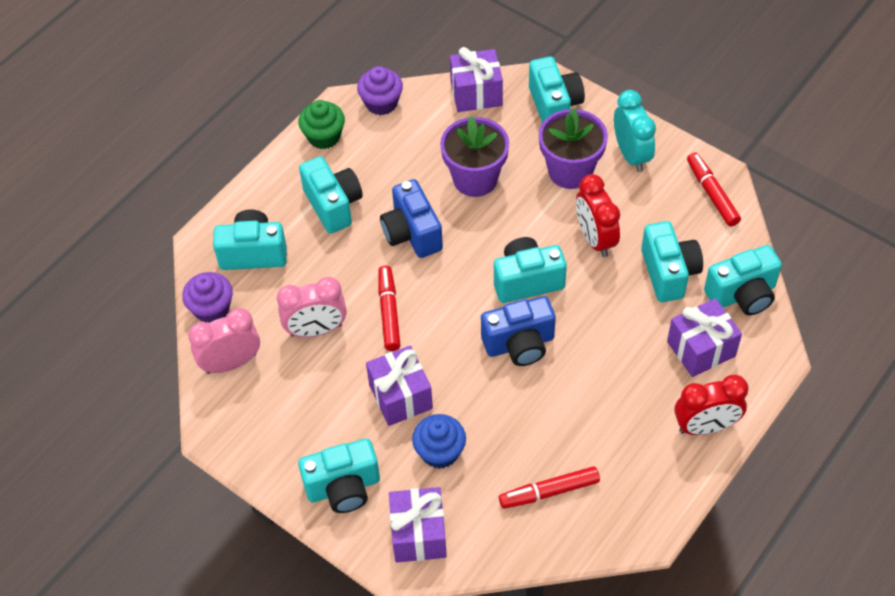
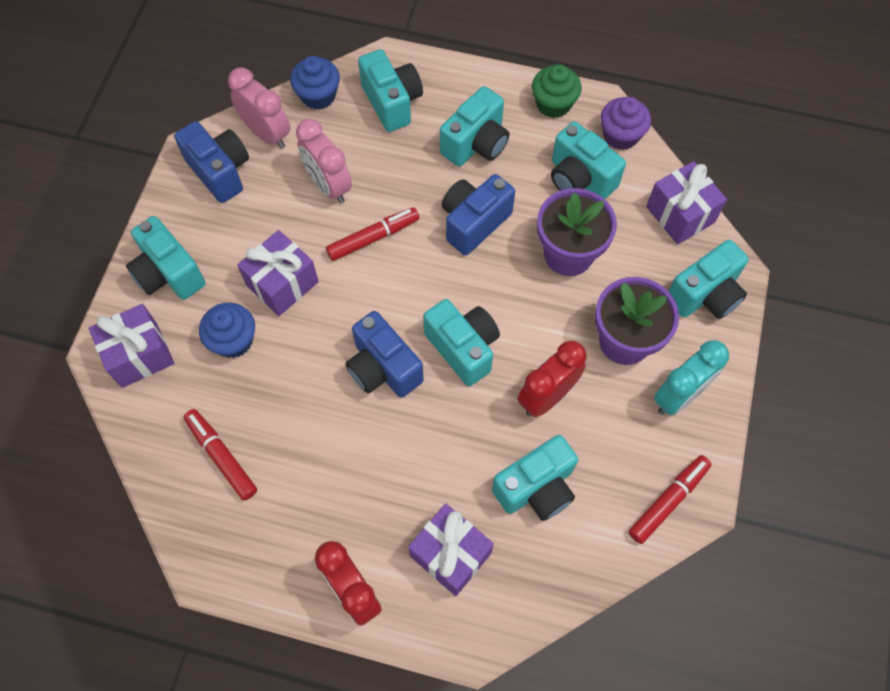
camera: 65 degrees right, 10 degrees up
(212, 308) = (318, 96): purple cupcake -> blue cupcake
(252, 414) = (220, 171): none -> blue camera
(742, 295) = (542, 578): turquoise camera -> turquoise camera (580, 178)

